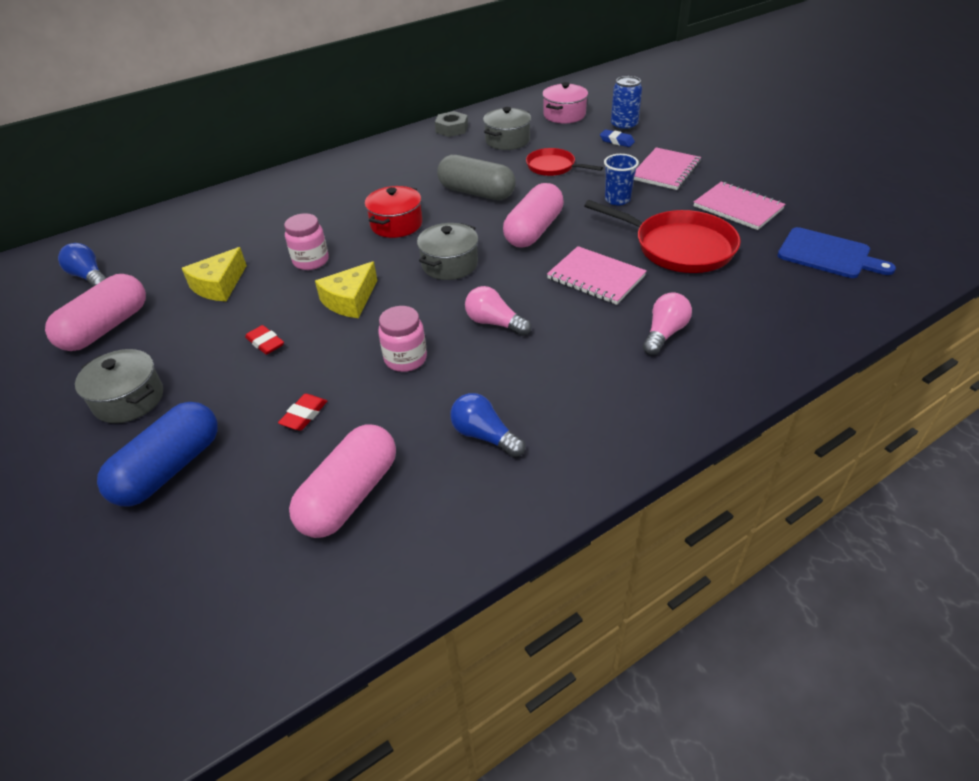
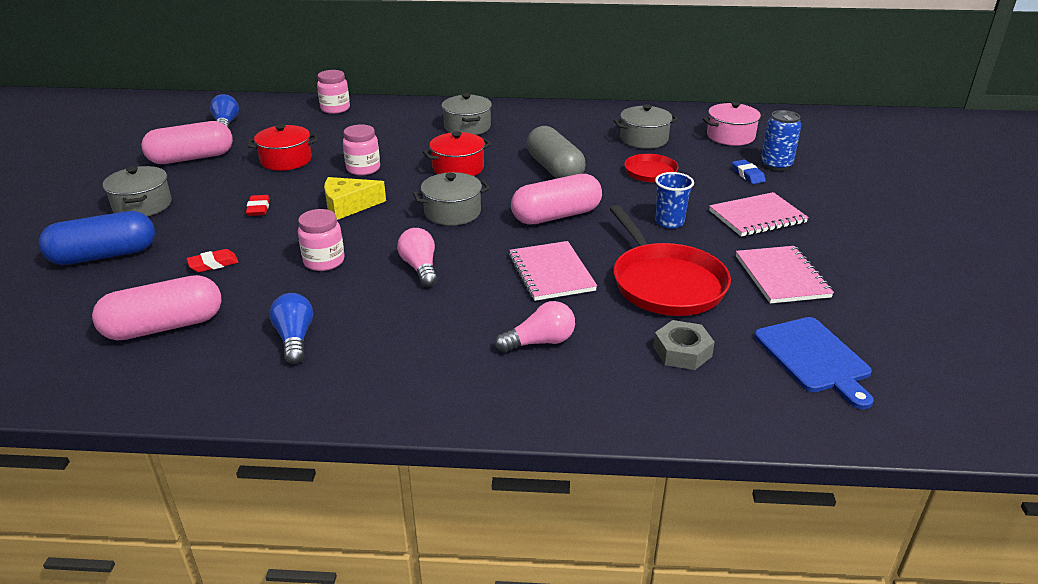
camera: 35 degrees right, 10 degrees down
(191, 215) = (335, 109): none -> pink jar
(219, 285) = (286, 160): yellow cheese -> red pot
(349, 184) = (467, 127): none -> grey pot
(452, 129) = (610, 114): grey nut -> grey nut (682, 351)

